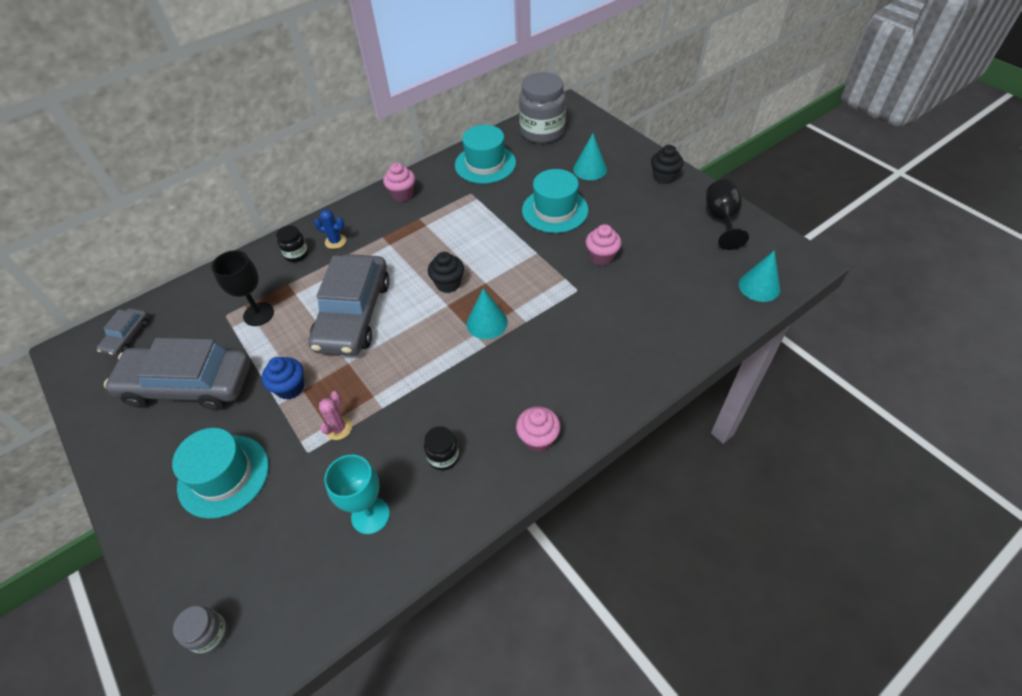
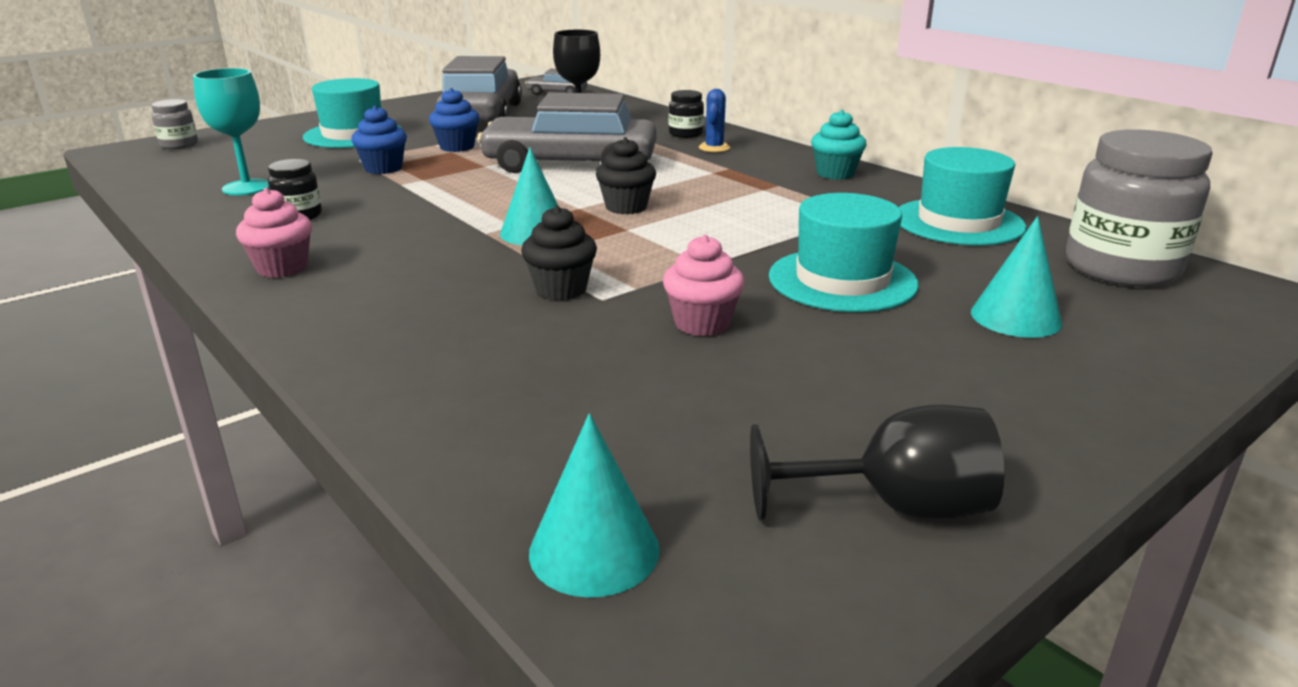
camera: 85 degrees right, 25 degrees down
(338, 428) = (383, 168): pink cactus -> blue cupcake
(402, 194) = (835, 174): pink cupcake -> turquoise cupcake
(664, 177) = (1054, 417): black cupcake -> black cupcake (561, 289)

